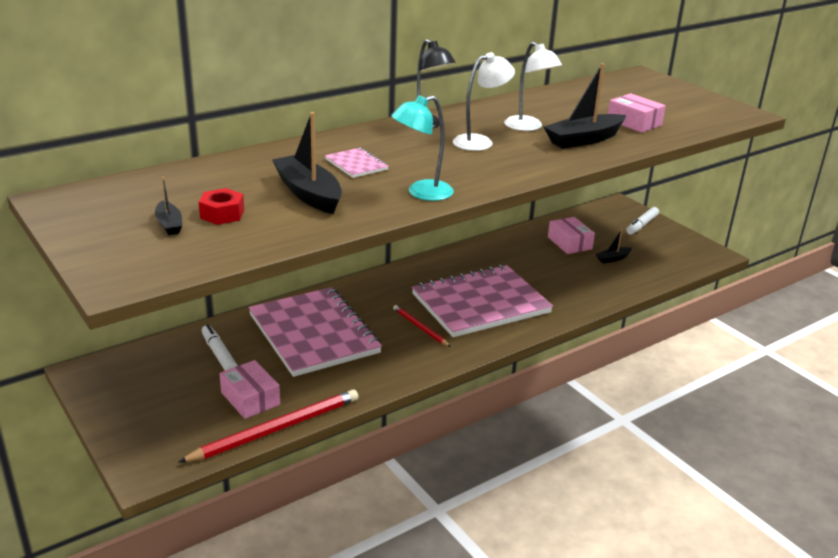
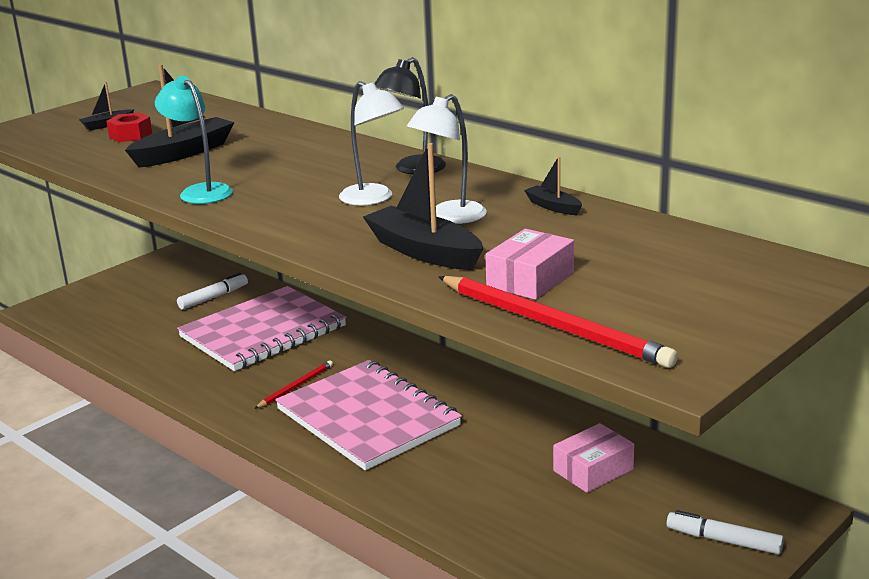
camera: 80 degrees right, 5 degrees down
(250, 398) = (143, 325): pink box -> none
(276, 429) = (97, 346): red pencil -> red pencil (553, 325)
(356, 164) = (267, 158): pink notebook -> none
(613, 259) = (566, 516): black boat -> black boat (553, 207)

